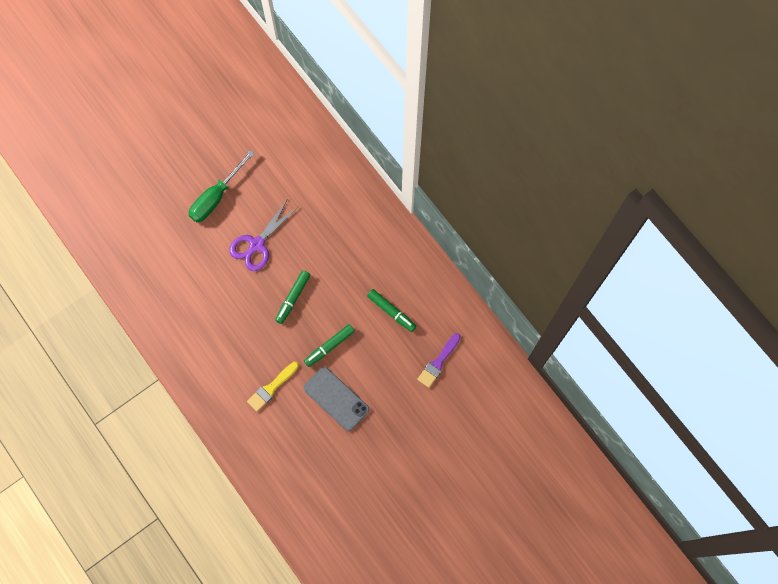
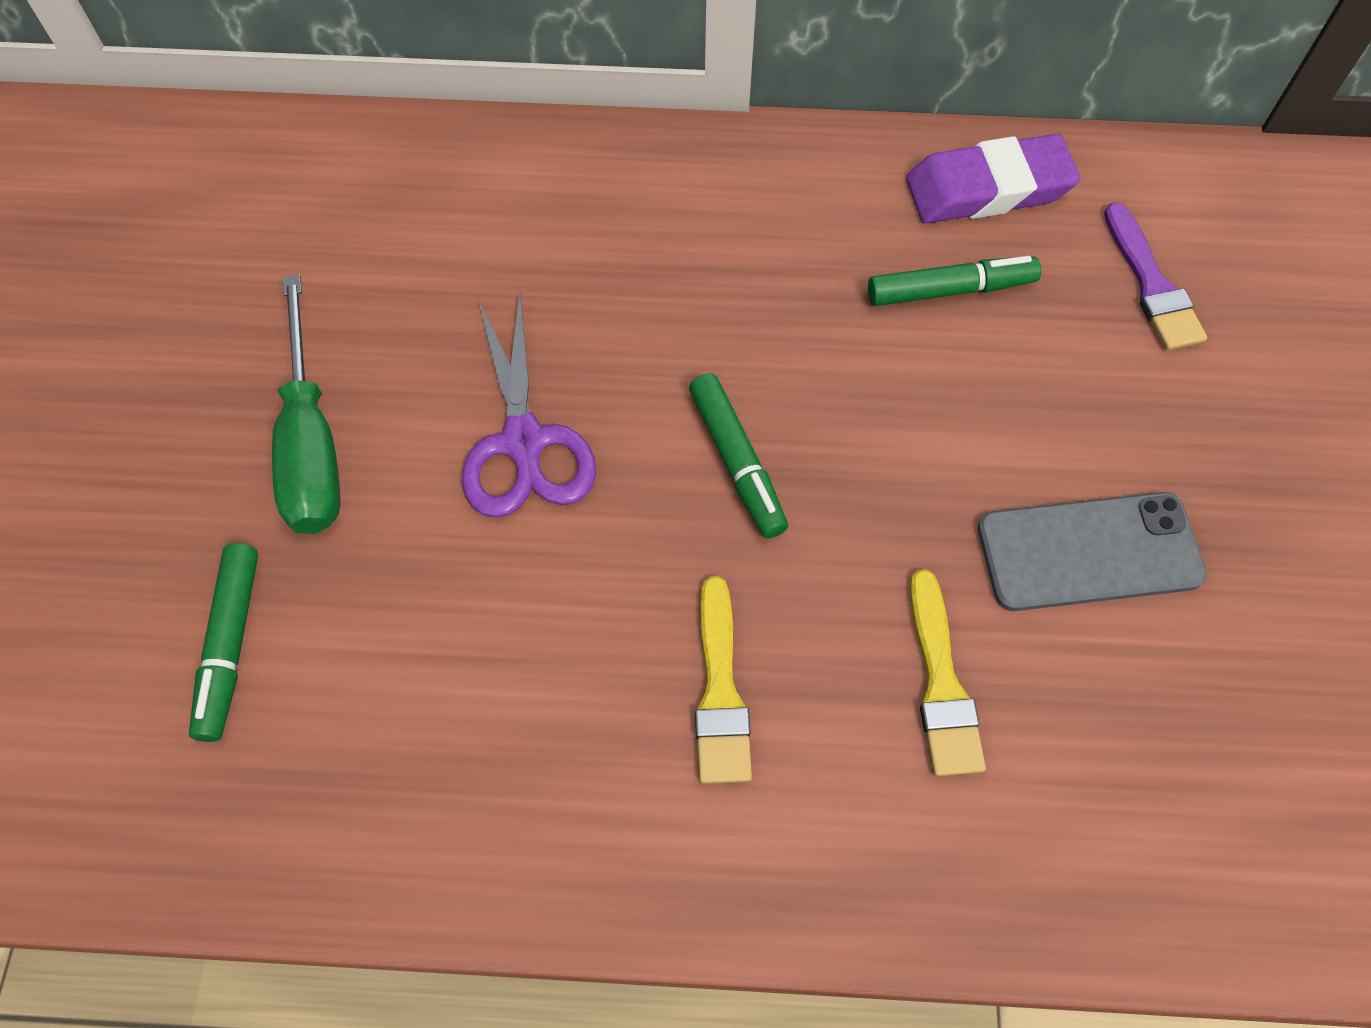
camera: 50 degrees left, 10 degrees down
(230, 340) = (720, 691): none -> yellow brush
(329, 346) = (934, 471): green marker -> green marker (231, 645)
(437, 297) = (988, 189): none -> purple eraser

